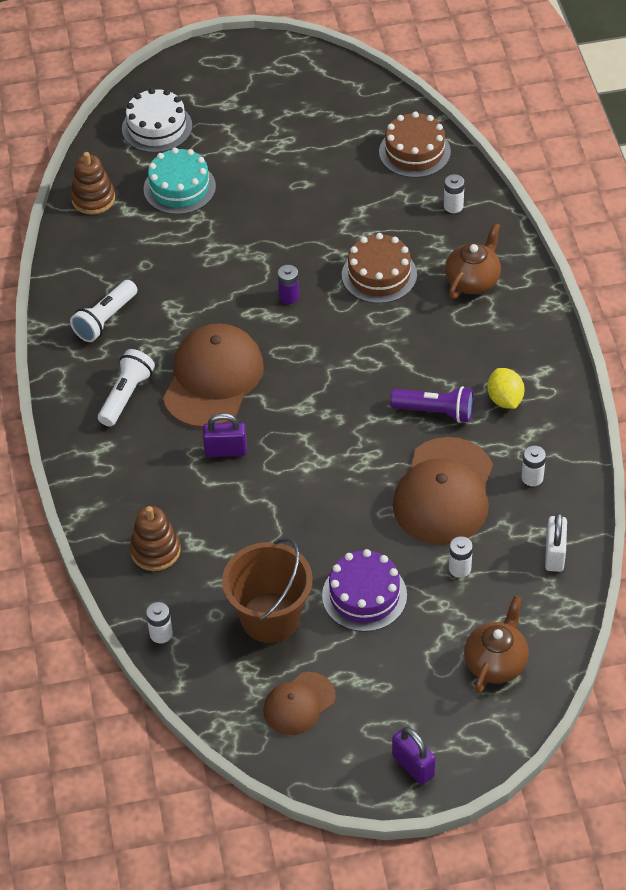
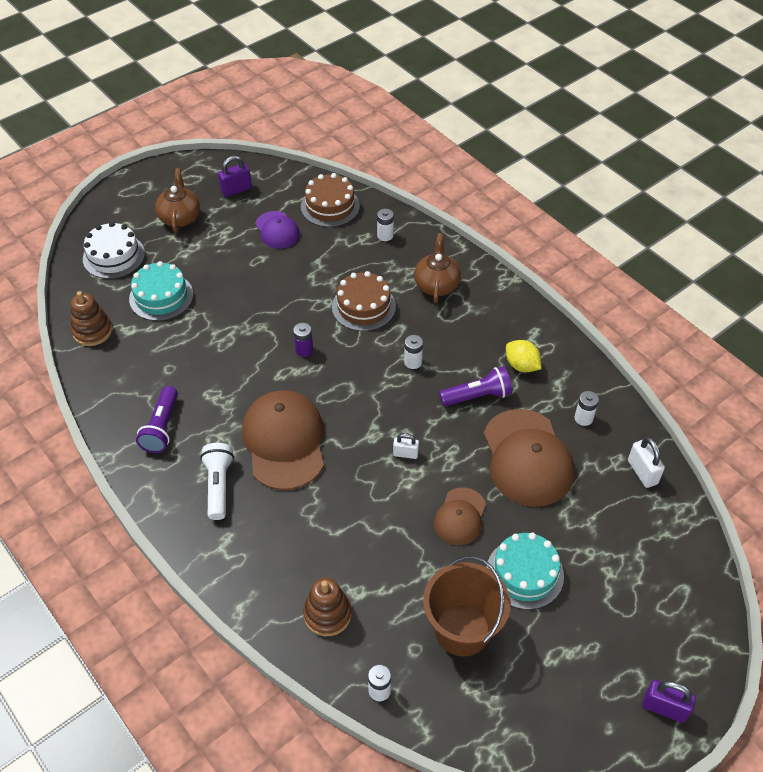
camera: 30 degrees left, 0 degrees up
(105, 319) = (161, 427): white flashlight -> purple flashlight
(226, 450) = (332, 498): purple padlock -> purple padlock (236, 190)
(299, 704) = (536, 698): brown cap -> brown cap (460, 516)
(324, 438) = (405, 454): none -> white padlock
(340, 159) = (277, 230): none -> purple cap
(364, 595) = (524, 573): purple cake -> turquoise cake
(459, 568) = (581, 516): white battery -> white battery (413, 362)
(496, 662) = (663, 582): brown teapot -> brown teapot (180, 217)

